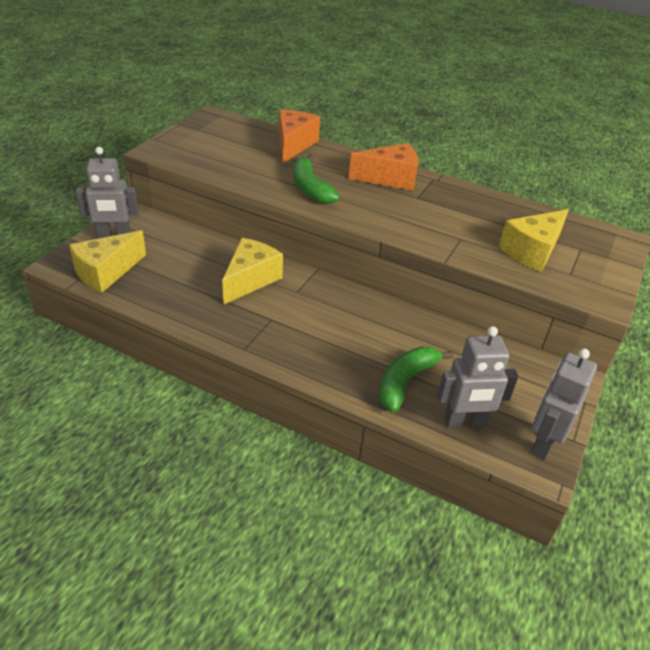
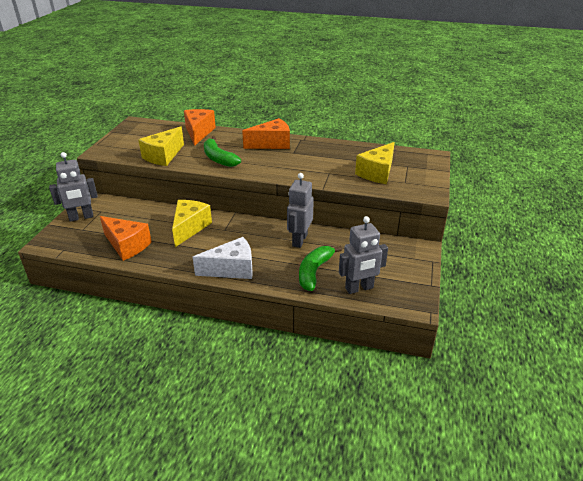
camera: 10 degrees left, 5 degrees down
(106, 272) = (82, 242): yellow cheese -> yellow cheese (163, 156)
(161, 289) = (127, 245): none -> orange cheese
(291, 353) = (232, 269): none -> white cheese
(543, 442) = (412, 290): grey robot -> grey robot (299, 240)

